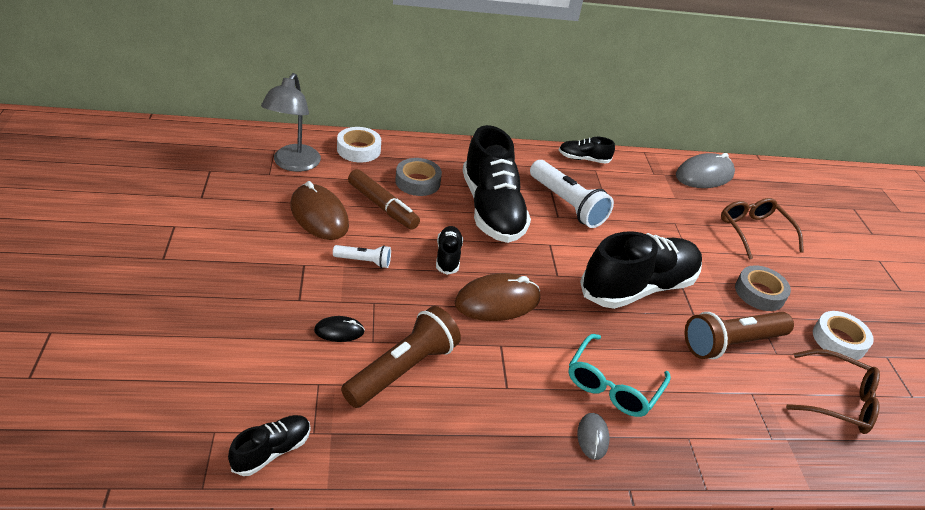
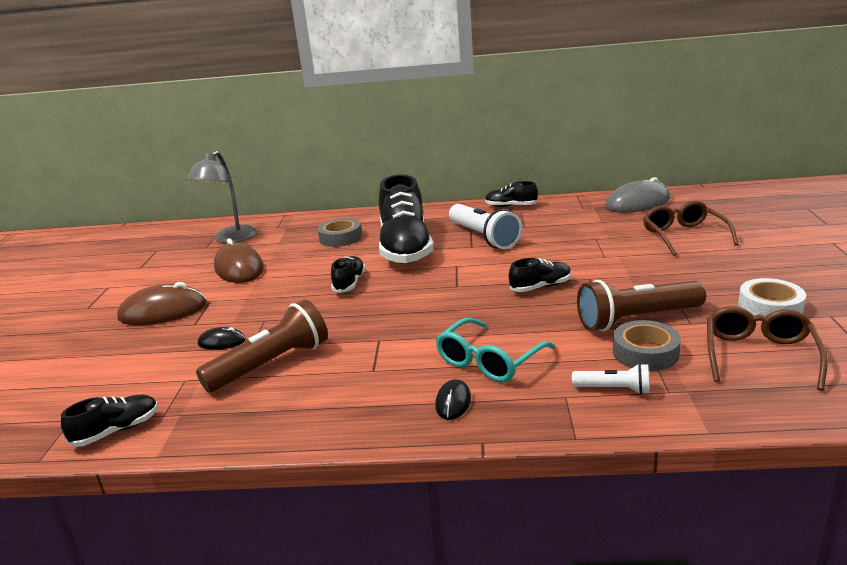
camera: 15 degrees right, 15 degrees down
(358, 149) = (294, 224): white tape -> none
(364, 261) = (267, 293): white flashlight -> white flashlight (614, 389)
(382, 206) = (300, 256): brown marker -> none
(497, 301) = (387, 309): brown mouse -> brown mouse (163, 311)
(592, 437) = (453, 402): grey mouse -> black mouse
(637, 287) = (540, 287): black shoe -> black shoe, size x0.46
(759, 293) = (679, 279): grey tape -> grey tape (645, 353)
(837, 400) = (759, 355): brown glasses -> brown glasses turned 105 degrees counterclockwise

